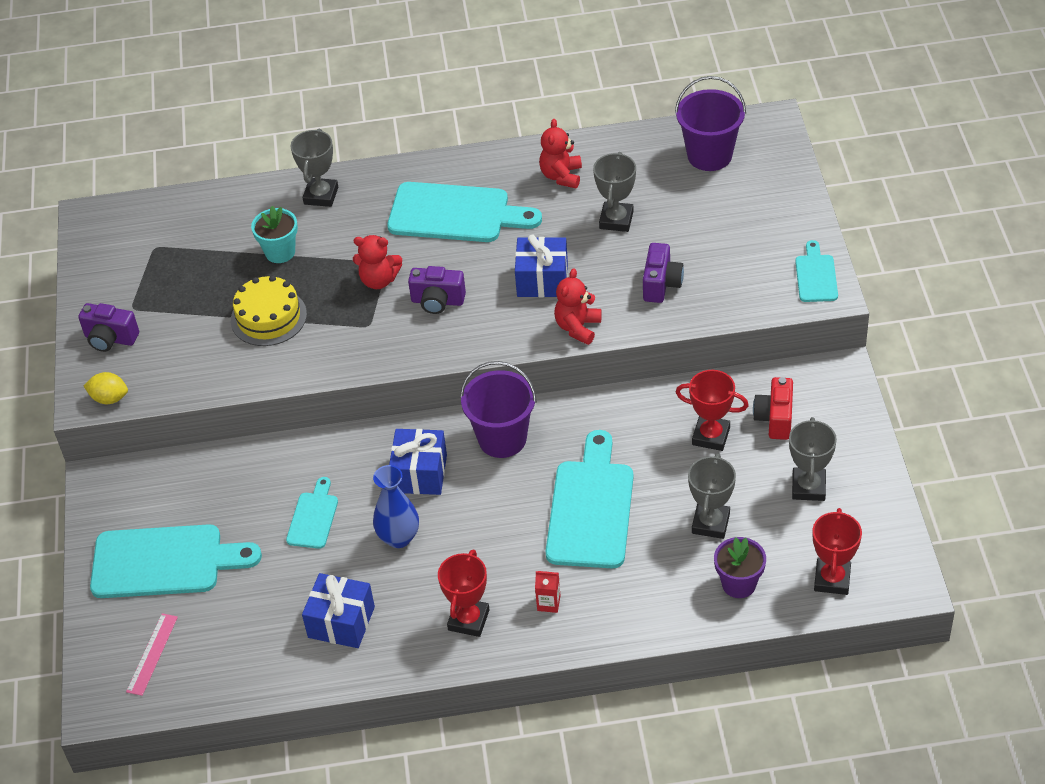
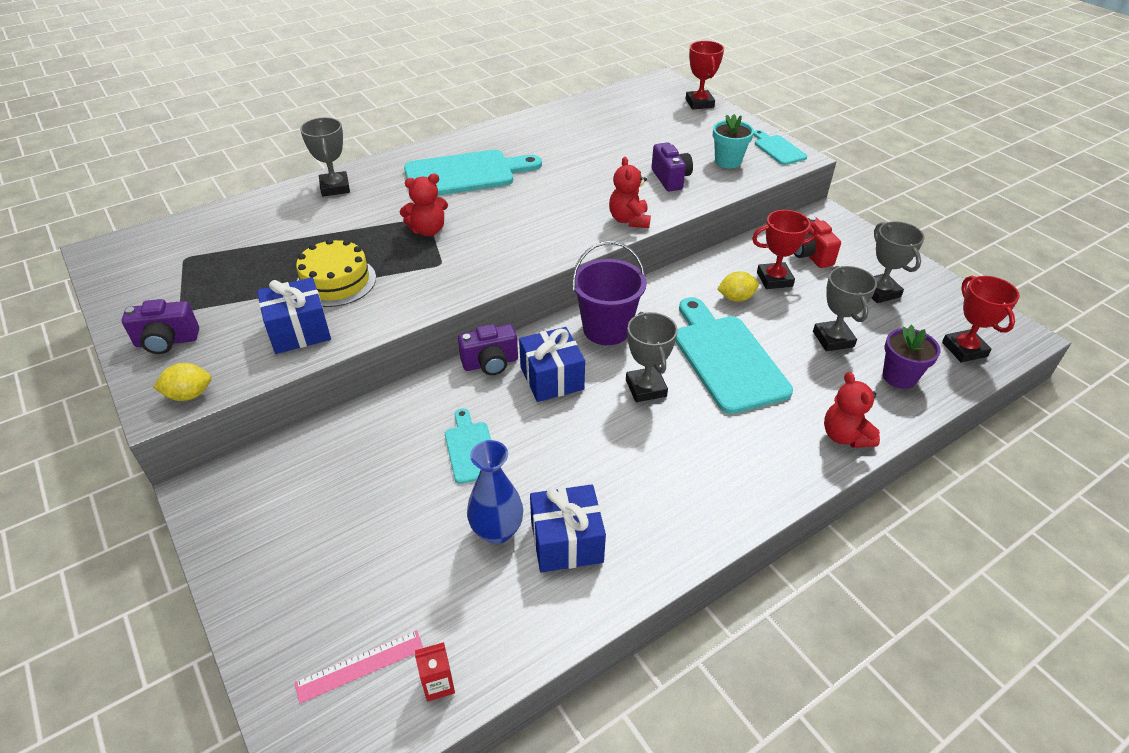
camera: 30 degrees left, 5 degrees down
(152, 654) = (360, 665): pink ruler -> pink ruler turned 75 degrees clockwise
(165, 562) = (325, 550): turquoise cutting board -> none
(280, 252) = (319, 233): turquoise flower pot -> turquoise flower pot (728, 161)
(399, 537) = (570, 439): blue vase -> blue vase (497, 531)
(437, 301) = (493, 232): purple camera -> purple camera (490, 363)
(468, 620) = (695, 491): red trophy -> red trophy (699, 103)
(542, 280) = (573, 198): blue gift -> blue gift (299, 331)
(548, 603) = (757, 448): red carton -> red carton (438, 684)
(561, 176) = (535, 135): red teddy bear -> red teddy bear (845, 436)
(616, 220) = (600, 150): grey trophy -> grey trophy (646, 388)
(653, 445) = (736, 298): none -> yellow lemon
(709, 155) = (636, 103): purple bucket -> none

